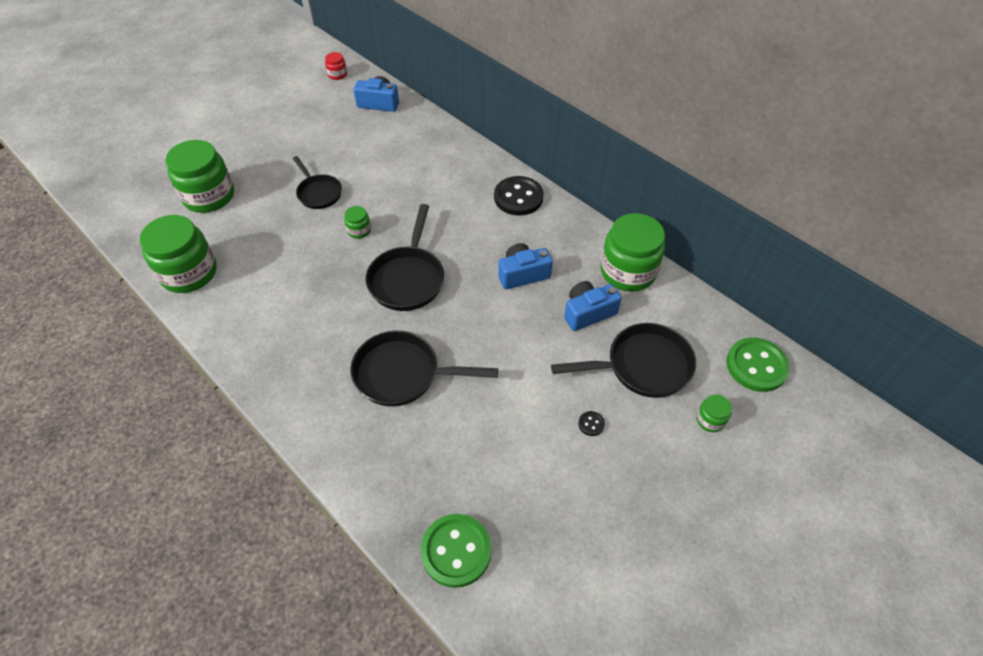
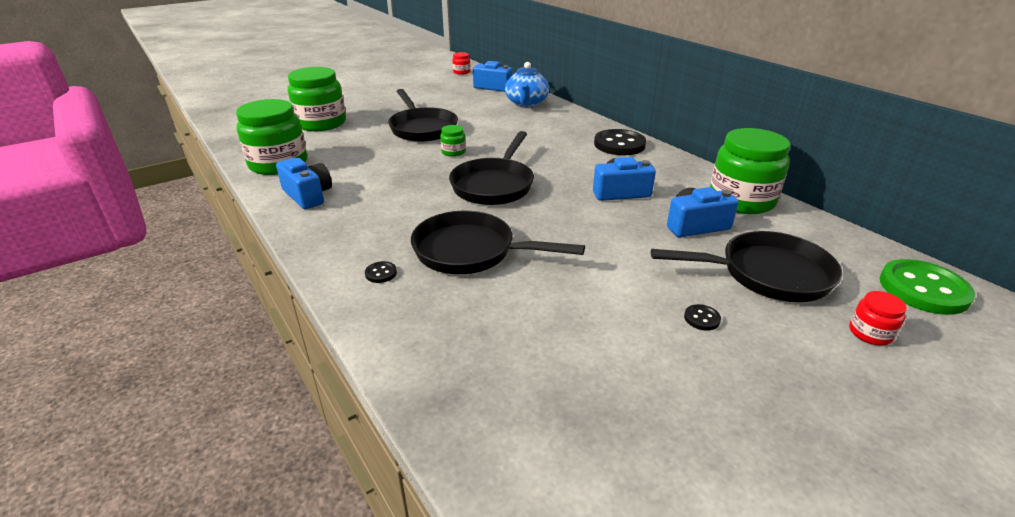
camera: 10 degrees right, 20 degrees down
(236, 318) = (308, 195): none -> blue camera
(318, 193) = (422, 128): black pan -> black pan, size x1.56
(333, 412) = (381, 273): none -> black button
(419, 132) = (526, 103): none -> blue teapot
(456, 551) = (501, 428): green button -> none
(710, 420) = (870, 333): green jar -> red jar

